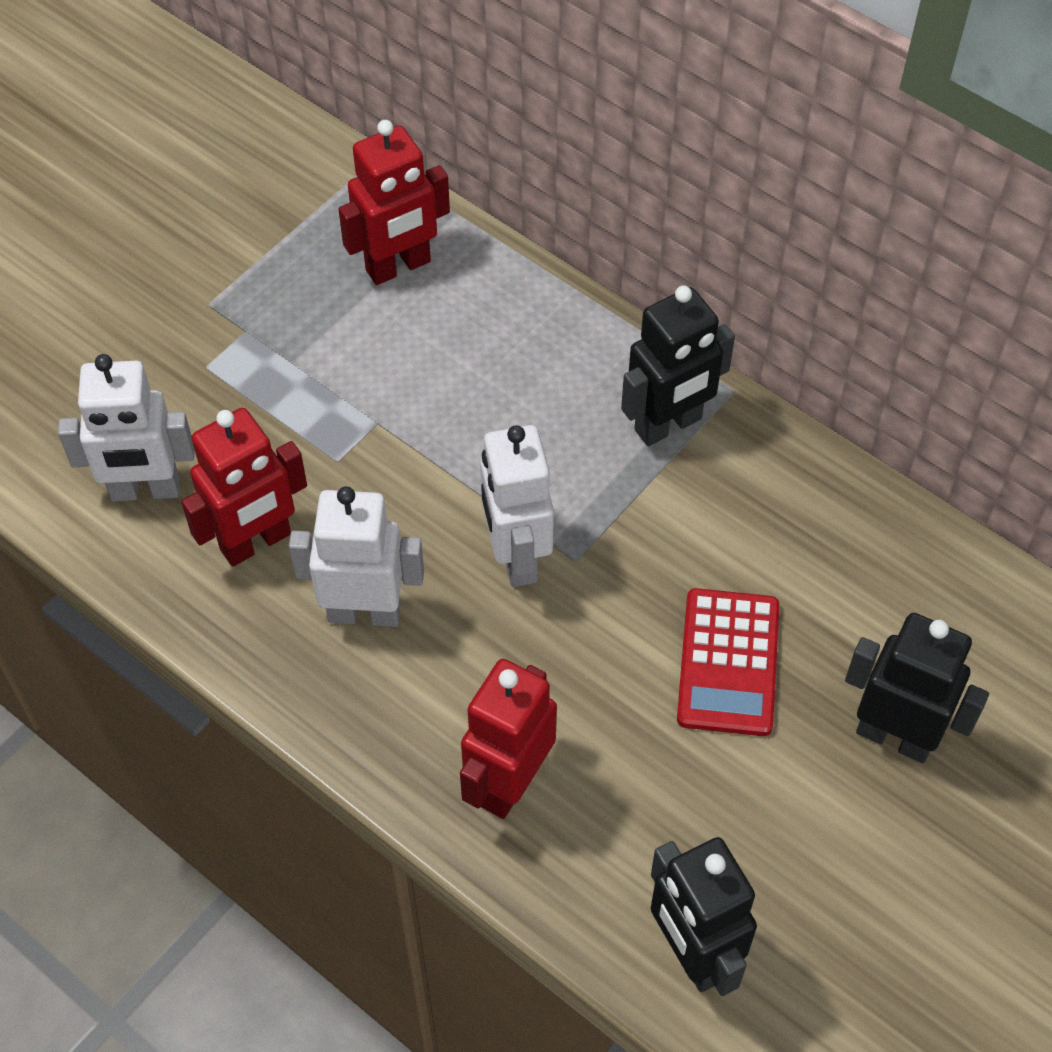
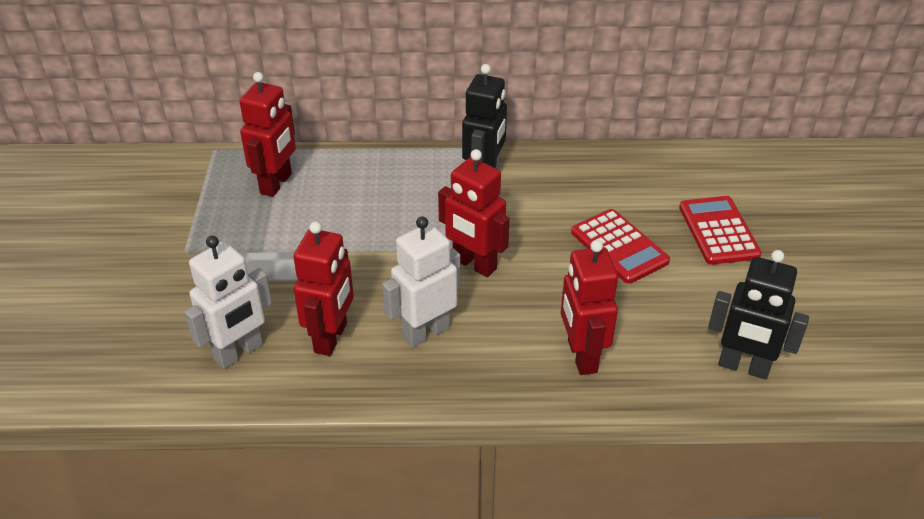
camera: 40 degrees left, 15 degrees down
(516, 556) = (474, 264): white robot -> red robot
(894, 736) = (718, 231): black robot -> red calculator

